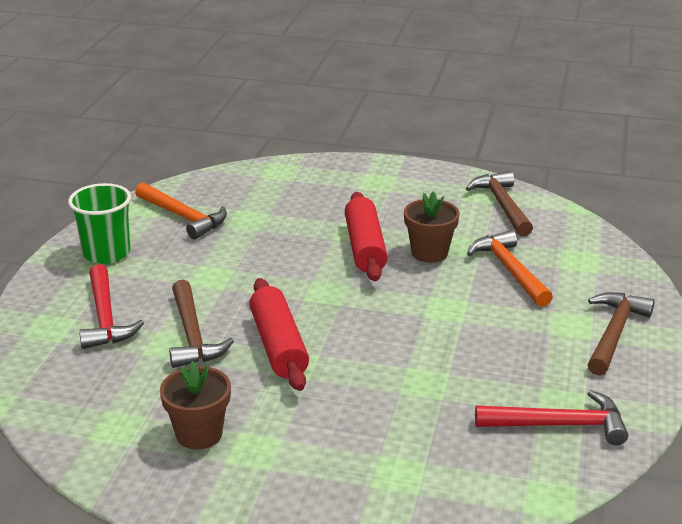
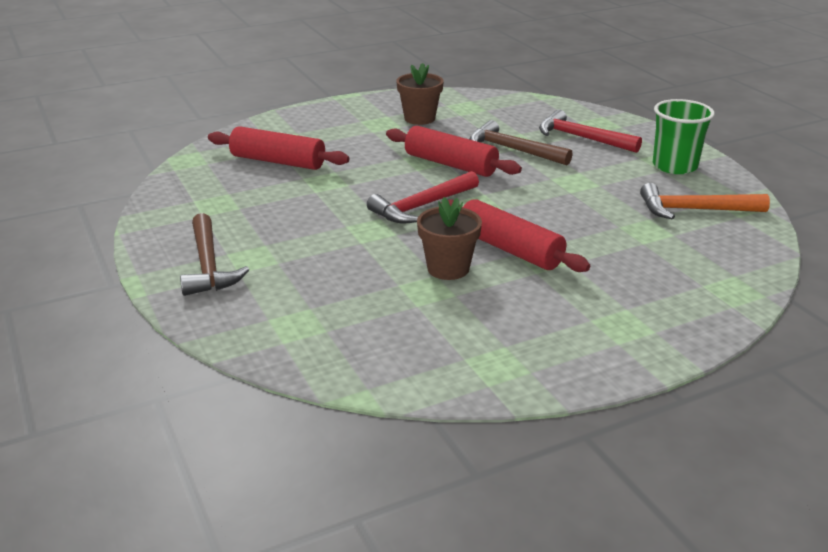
camera: 140 degrees right, 0 degrees up
(444, 438) = (278, 161): none -> red rolling pin
(502, 205) = (450, 359): brown hammer -> none
(510, 270) = (355, 283): orange hammer -> none
(558, 425) = (209, 192): red hammer -> red hammer (422, 206)

